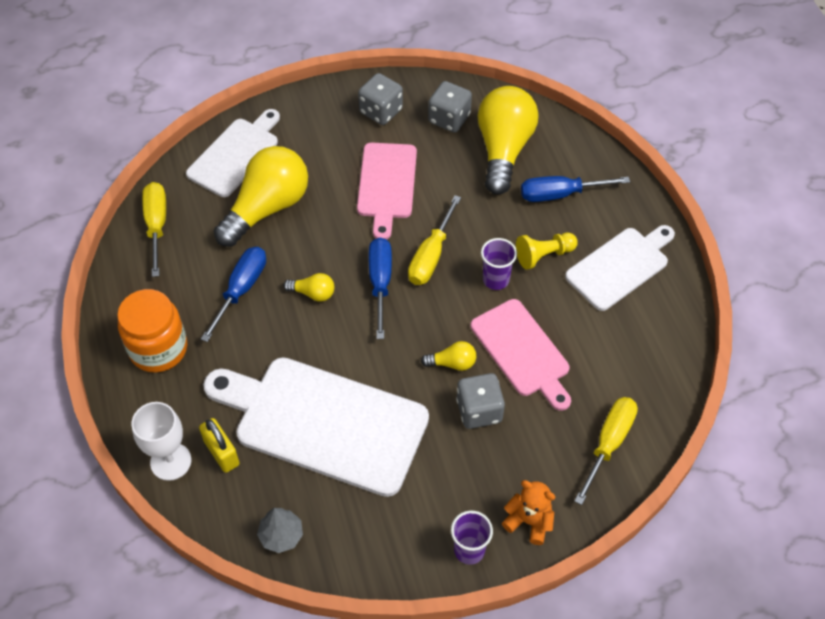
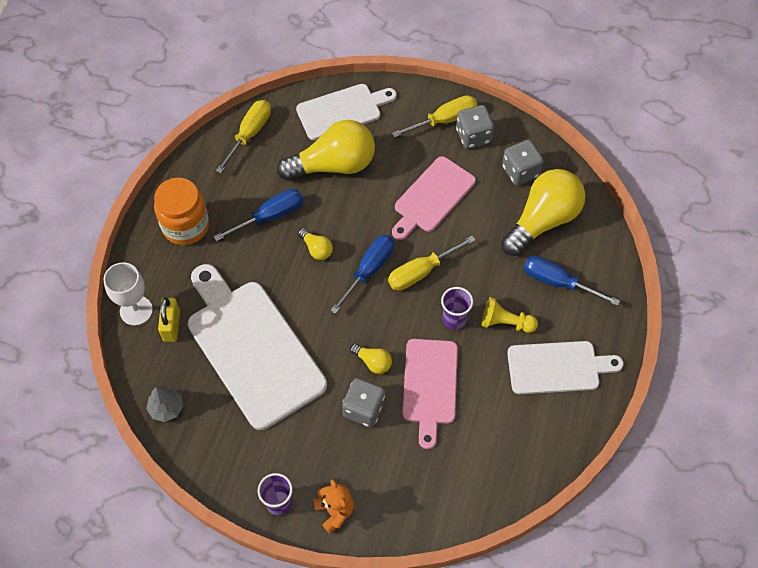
camera: 35 degrees right, 5 degrees up
(608, 444) = (436, 495): yellow screwdriver -> yellow screwdriver (444, 120)

